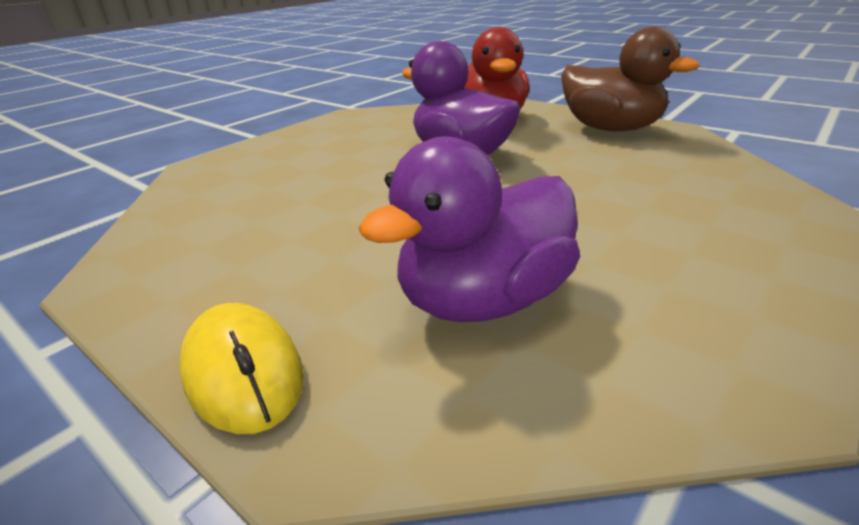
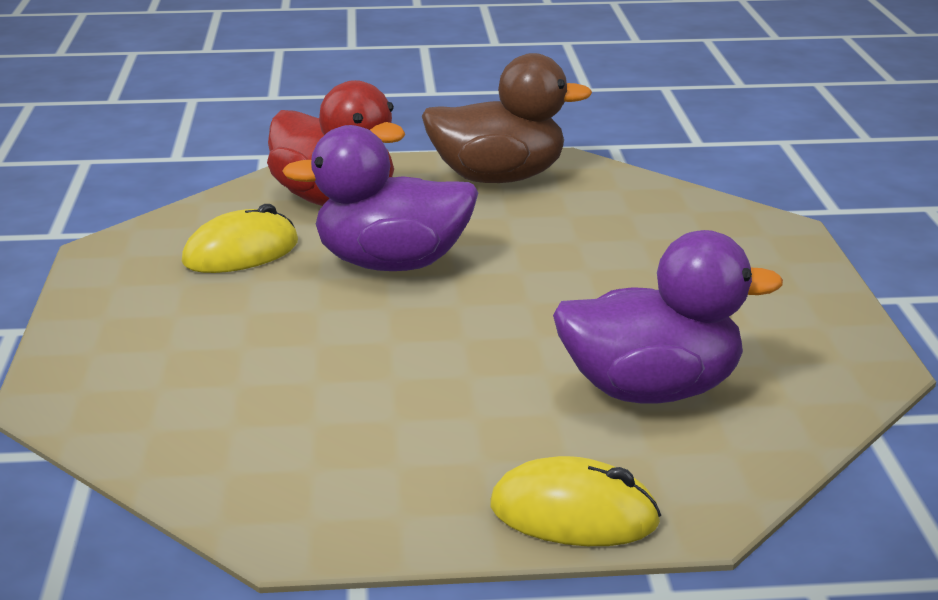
camera: 45 degrees left, 5 degrees down
(399, 129) = (241, 252): none -> yellow mouse
(483, 300) = (651, 391): purple duck -> purple duck turned 105 degrees counterclockwise

